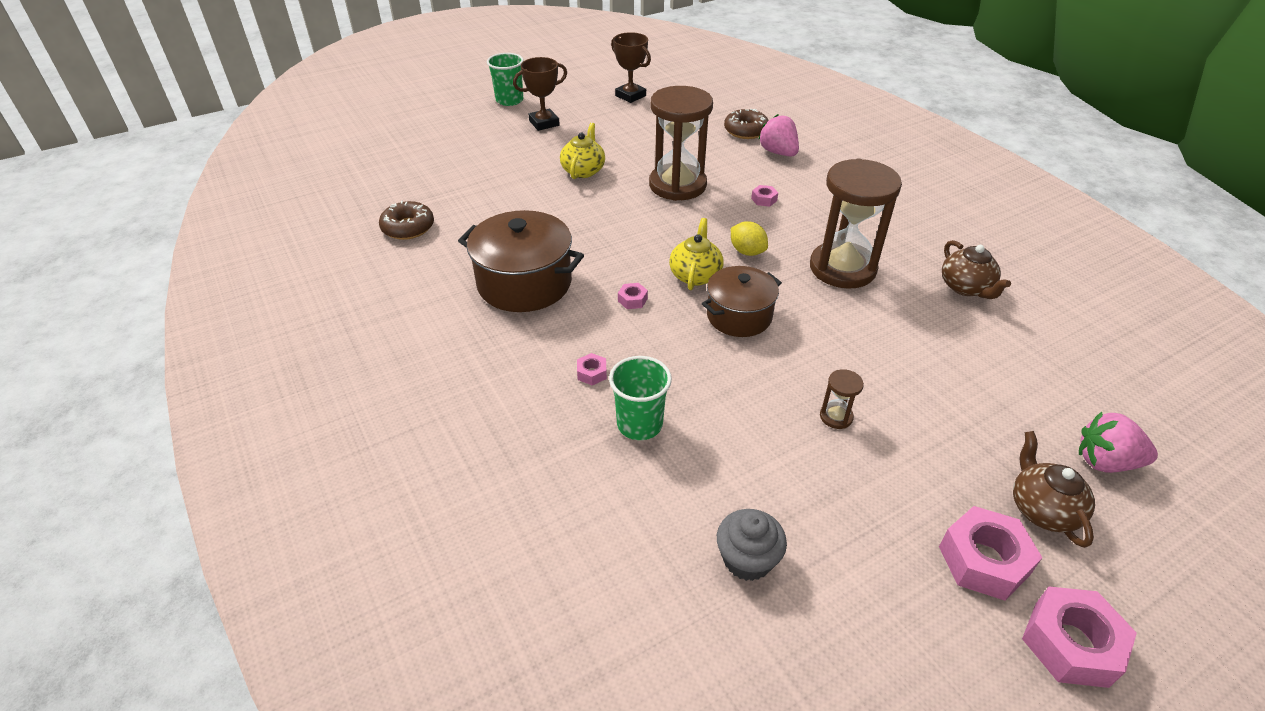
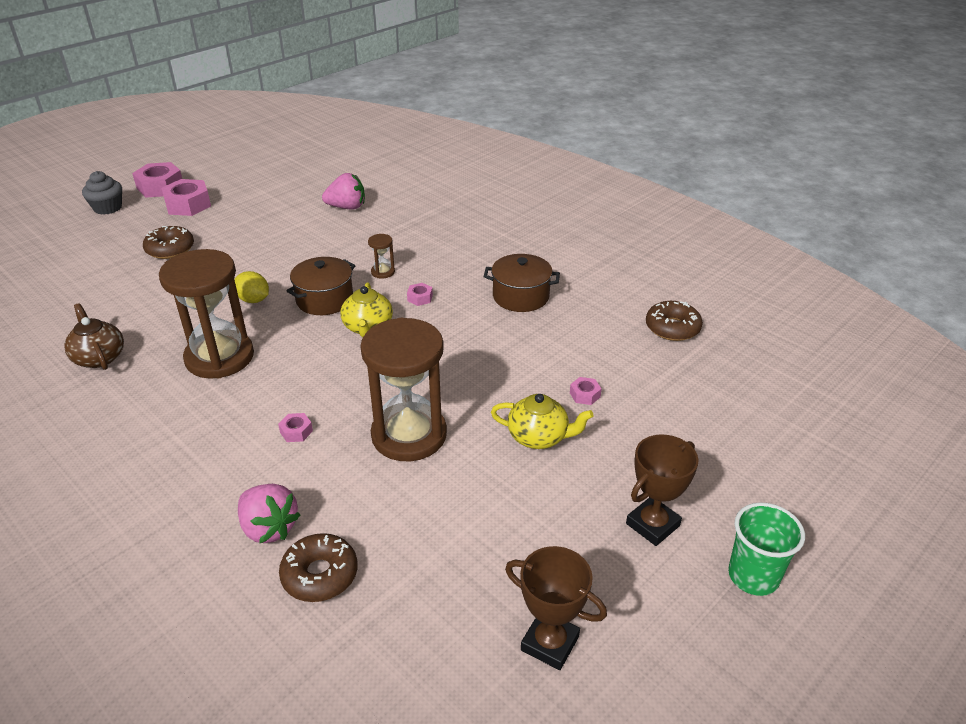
camera: 165 degrees right, 5 degrees down
(524, 283) = (521, 296): brown pot -> brown pot, size x0.66
(583, 170) = (539, 437): yellow teapot -> yellow teapot turned 75 degrees counterclockwise
(592, 373) = (432, 247): pink nut -> pink nut (585, 395)
(639, 424) = (389, 228): green cup -> none
(747, 251) = (317, 359): yellow lemon -> yellow lemon (253, 300)
(747, 559) = (317, 189): grey cupcake -> grey cupcake (108, 208)
(836, 417) = (255, 249): brown hourglass -> brown hourglass (383, 272)
(964, 442) = (170, 249): none -> brown donut
(1042, 509) = (139, 227): brown teapot -> none
(1105, 462) = (78, 252): pink strawberry -> pink strawberry (347, 207)

